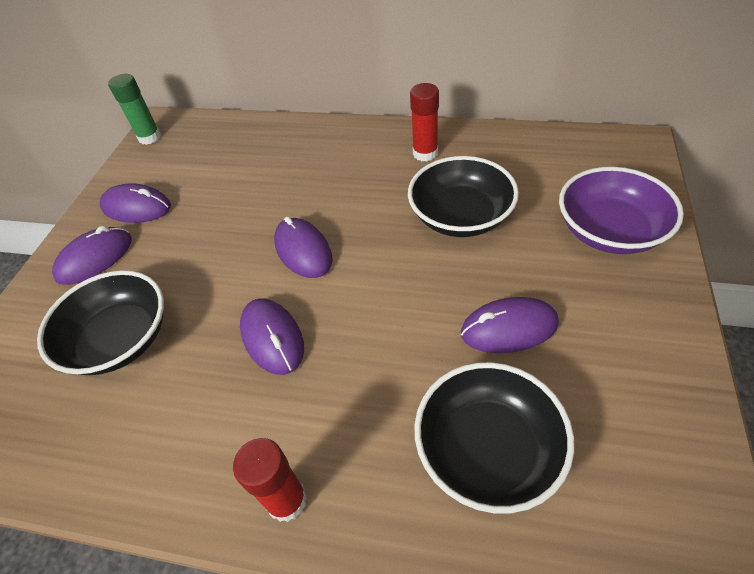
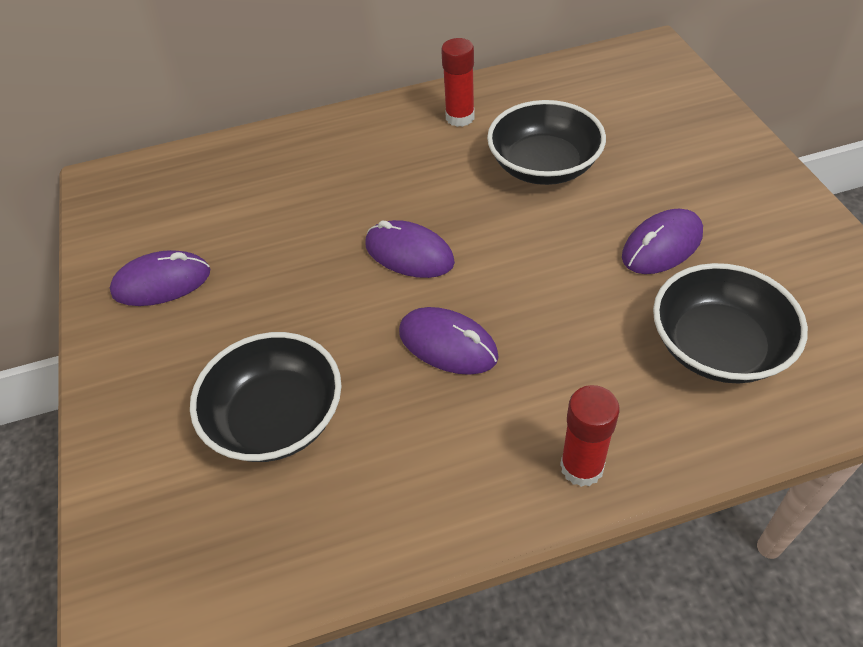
camera: 30 degrees left, 0 degrees up
(95, 258) = (159, 354): purple mouse -> none
(149, 137) = (101, 202): green glue stick -> none
(609, 231) = (684, 134): purple bowl -> none

